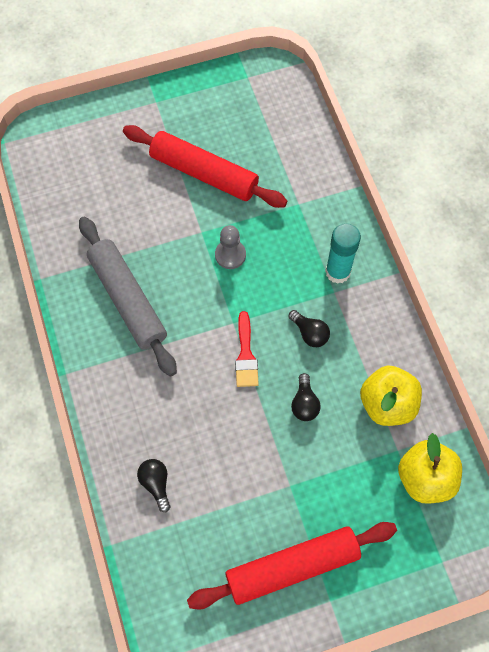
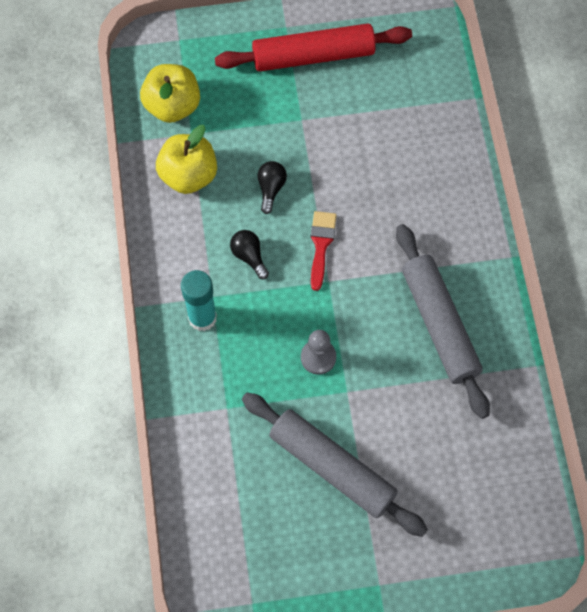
camera: 170 degrees left, 0 degrees up
(156, 484) = (428, 140): black light bulb -> none
(204, 173) = (332, 467): red rolling pin -> grey rolling pin

